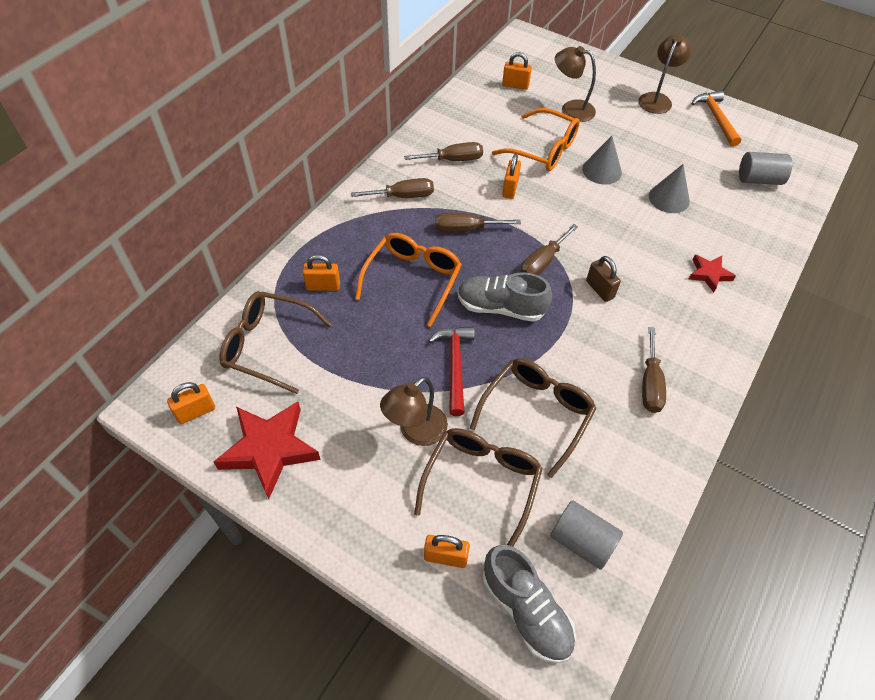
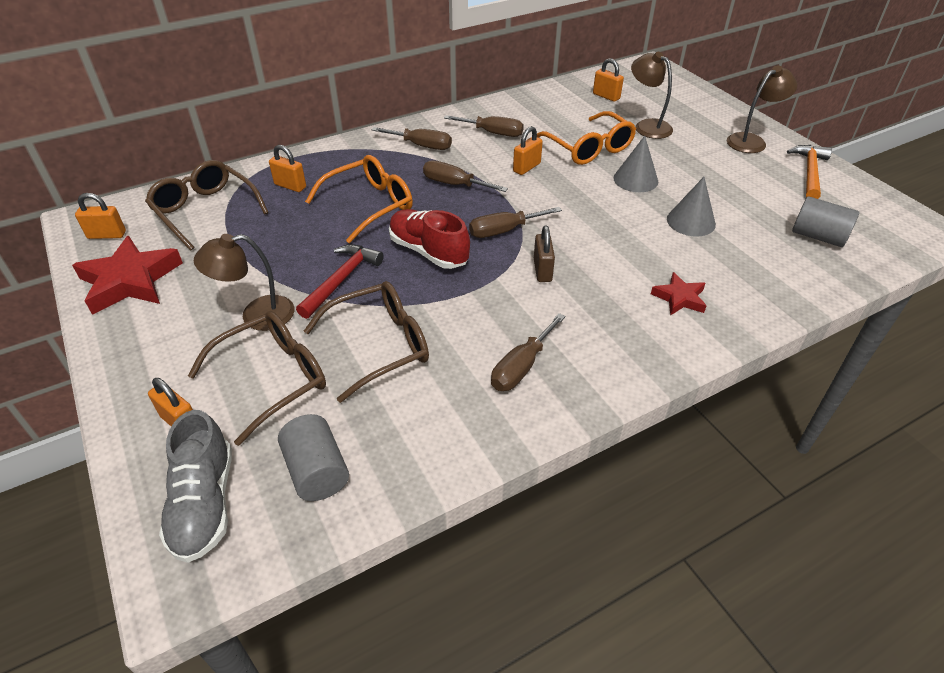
camera: 30 degrees right, 10 degrees down
(500, 307) = (428, 251): grey shoe -> red shoe

